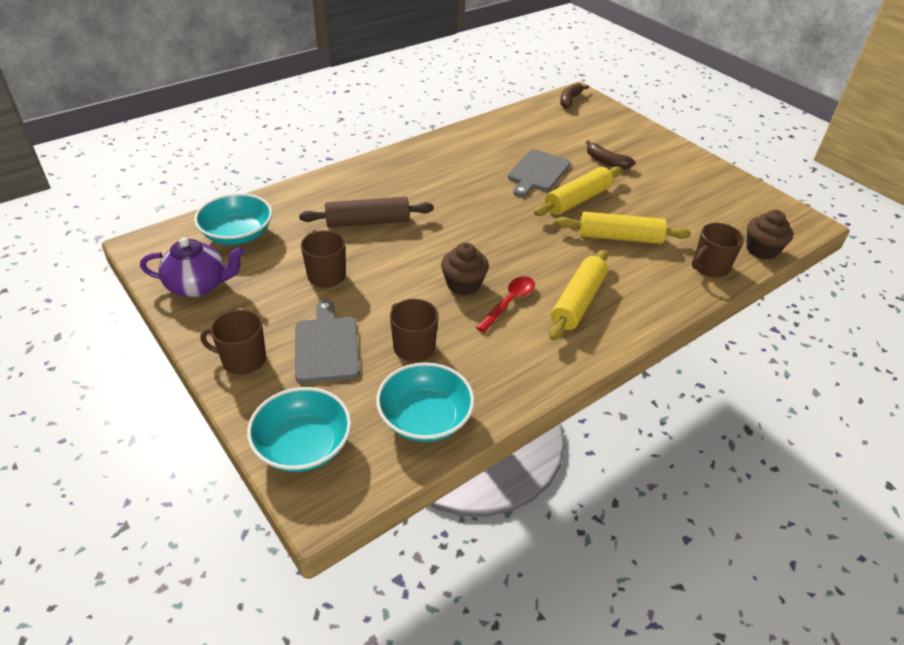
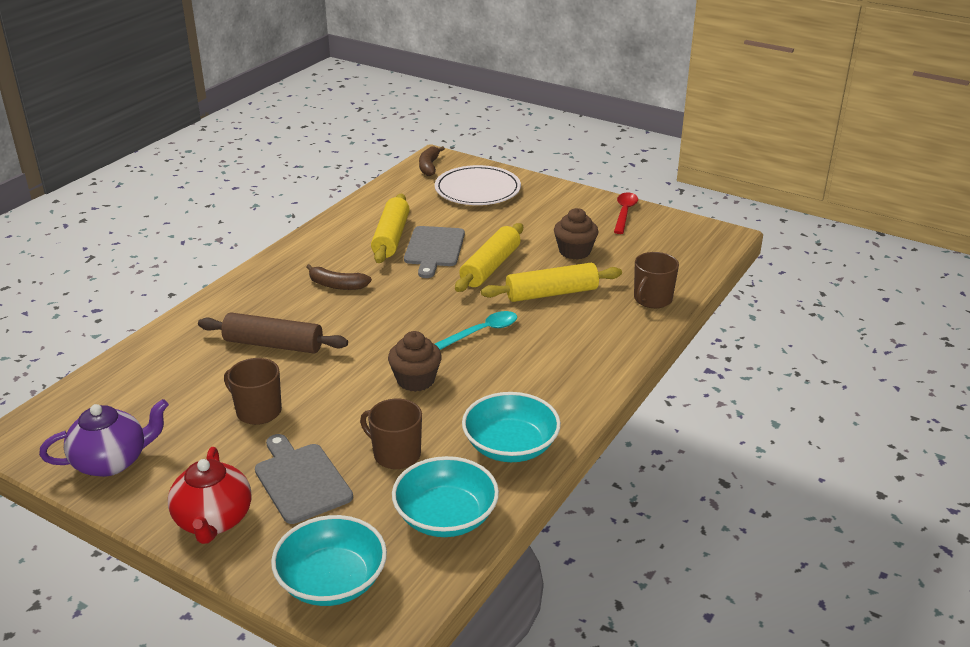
camera: 20 degrees left, 10 degrees down
(237, 234) = (125, 396): turquoise bowl -> turquoise bowl (510, 446)
(243, 360) = (213, 521): brown mug -> red teapot
(367, 222) = (273, 344): brown rolling pin -> brown rolling pin turned 45 degrees clockwise
(509, 302) = (472, 385): red spoon -> red spoon (624, 213)
(541, 256) = (482, 332): none -> turquoise spoon
(578, 302) = (541, 365): yellow rolling pin -> yellow rolling pin (391, 237)
(600, 129) = (477, 189): none -> white plate
(606, 161) = (500, 221): brown banana -> brown banana (337, 285)
(761, 250) = (692, 271): brown cupcake -> brown cupcake (574, 251)

